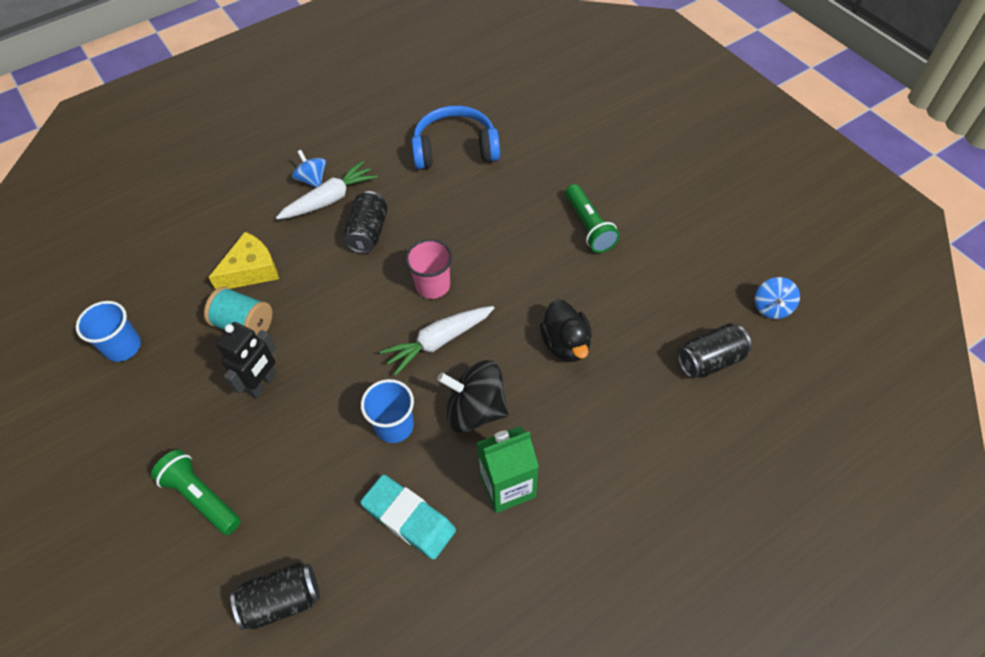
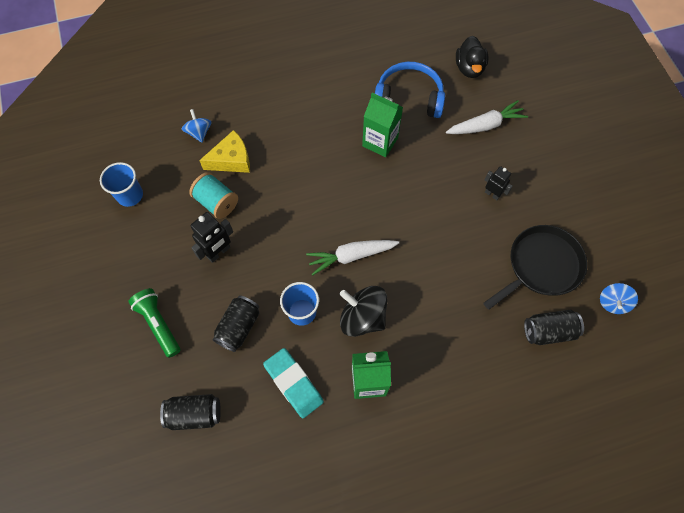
camera: 15 degrees right, 10 degrees up
(312, 180) = (294, 96): blue spinning top -> blue spinning top (199, 132)
(329, 199) = (302, 116): white carrot -> white carrot (485, 125)
(368, 232) = (324, 152): black can -> black can (239, 327)
(433, 285) = (359, 210): pink cup -> none
(435, 204) = (380, 142): none -> green carton
(565, 344) = (444, 286): black duck -> black duck (469, 68)
(588, 227) = (492, 194): green flashlight -> black robot
(674, 290) = (541, 266): none -> black pan

